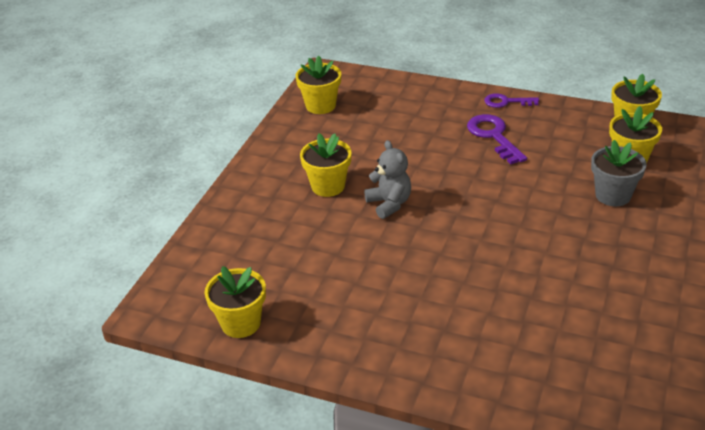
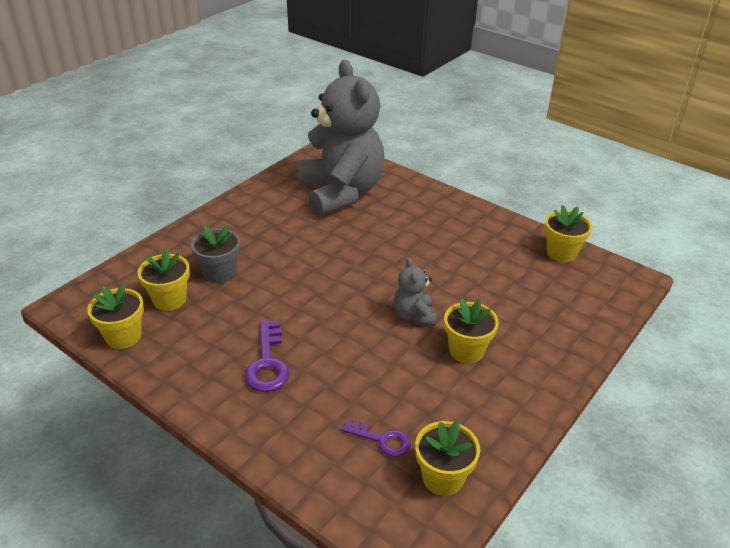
camera: 165 degrees left, 0 degrees up
(506, 102) = (215, 408): purple key -> purple key (382, 440)
(573, 343) = (341, 193): none -> grey teddy bear

